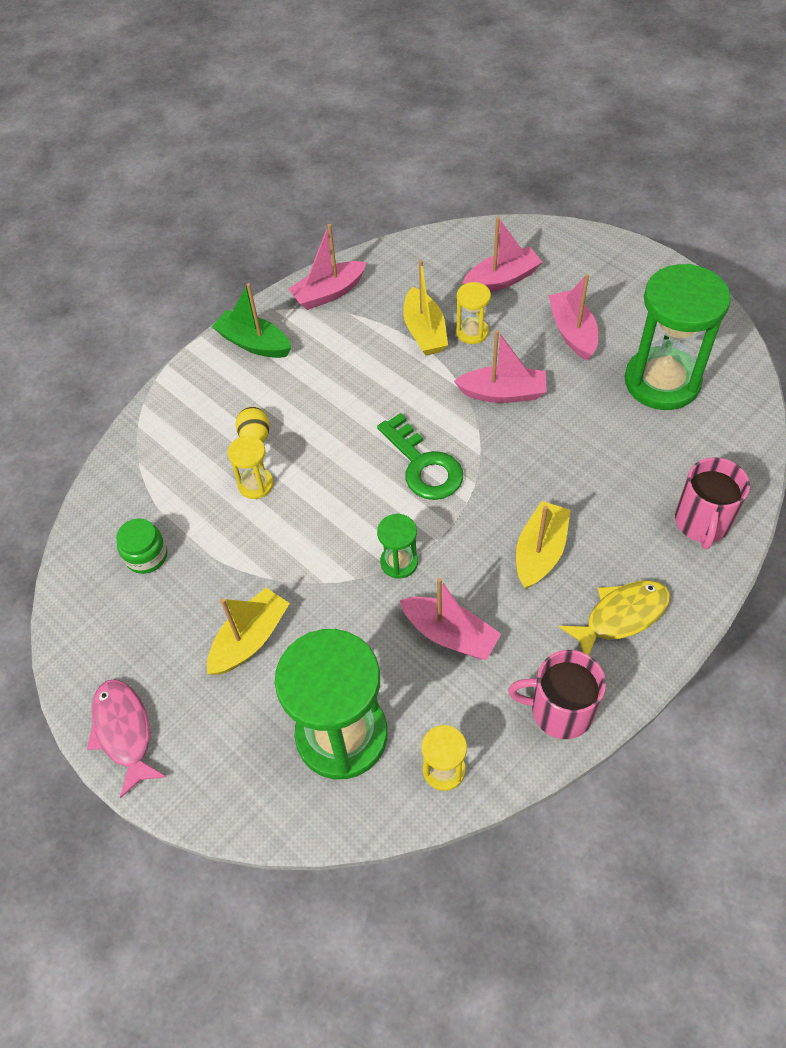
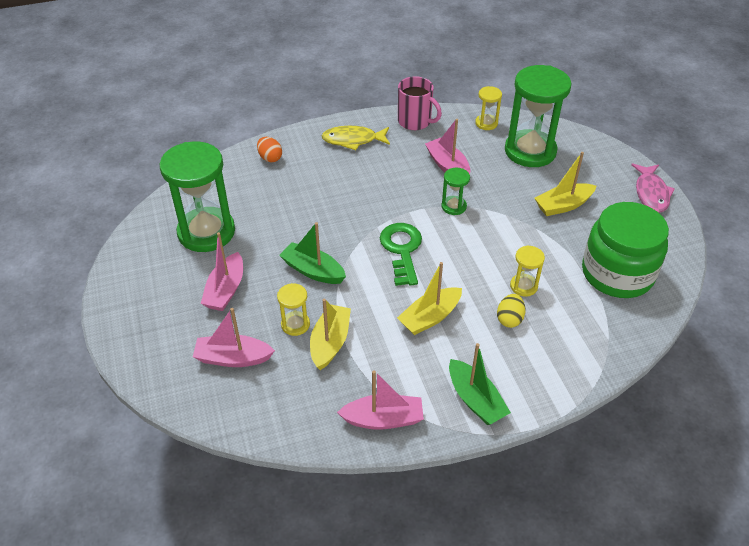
camera: 155 degrees left, 10 degrees down
(146, 556) = (617, 273): green jar -> green jar, size x2.28
(503, 393) = (313, 271): pink boat -> green boat
(540, 552) = (369, 180): yellow boat -> yellow boat (430, 317)
(702, 522) = (270, 158): pink mug -> orange egg

